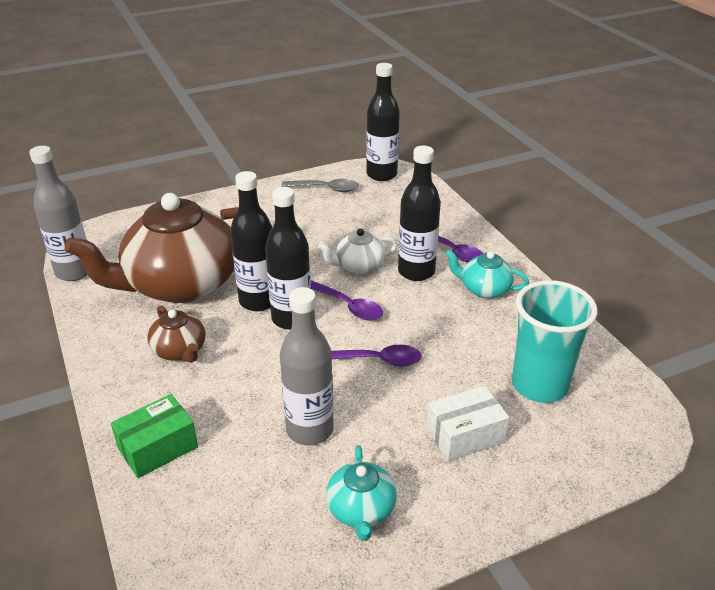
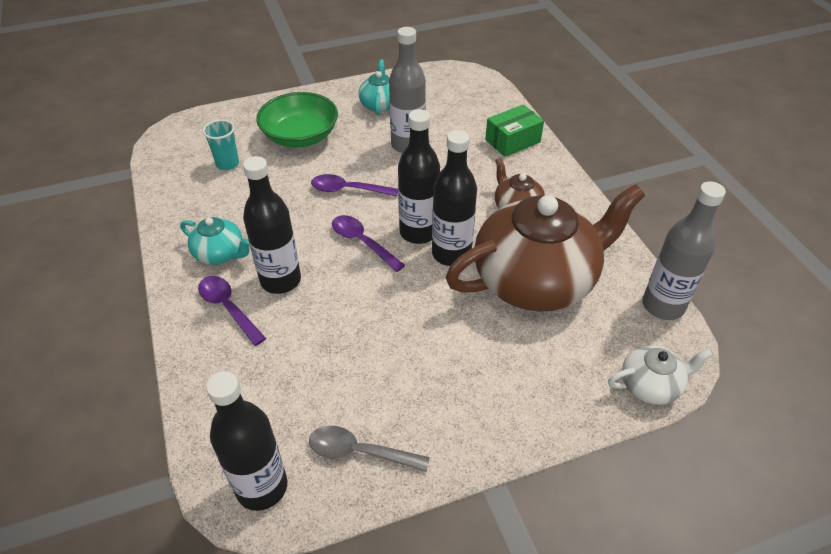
camera: 175 degrees left, 10 degrees up
(358, 266) = (342, 292): white teapot -> white teapot (650, 385)
(465, 435) = (300, 136): white box -> green bowl
(539, 385) = (227, 164): turquoise cup -> turquoise cup, size x0.53

